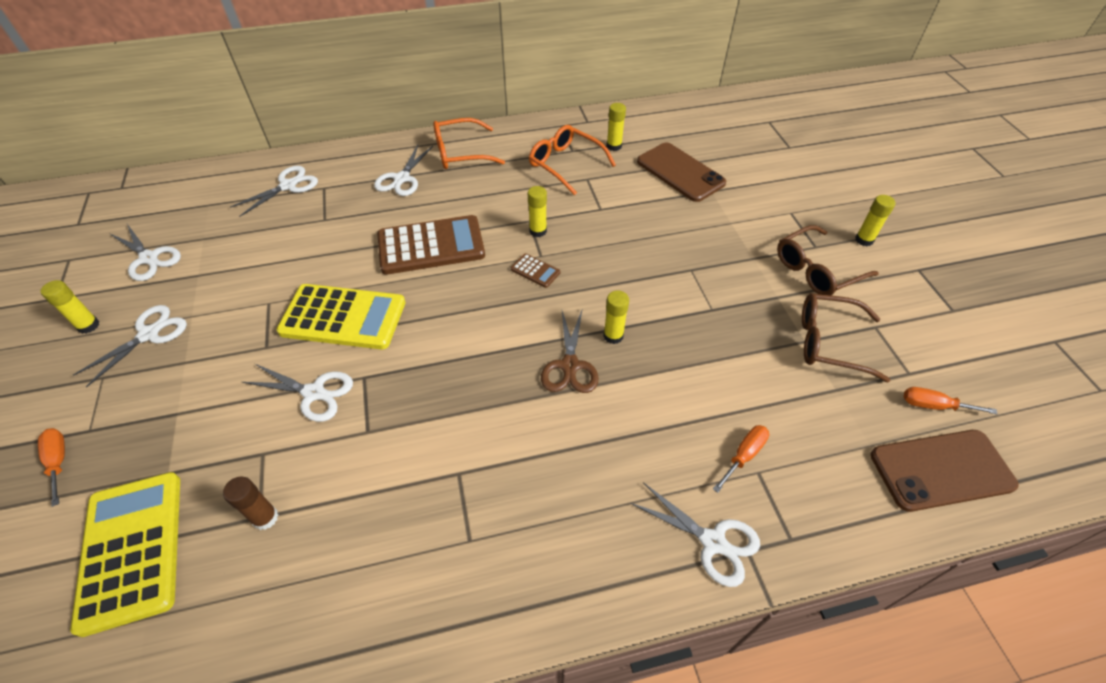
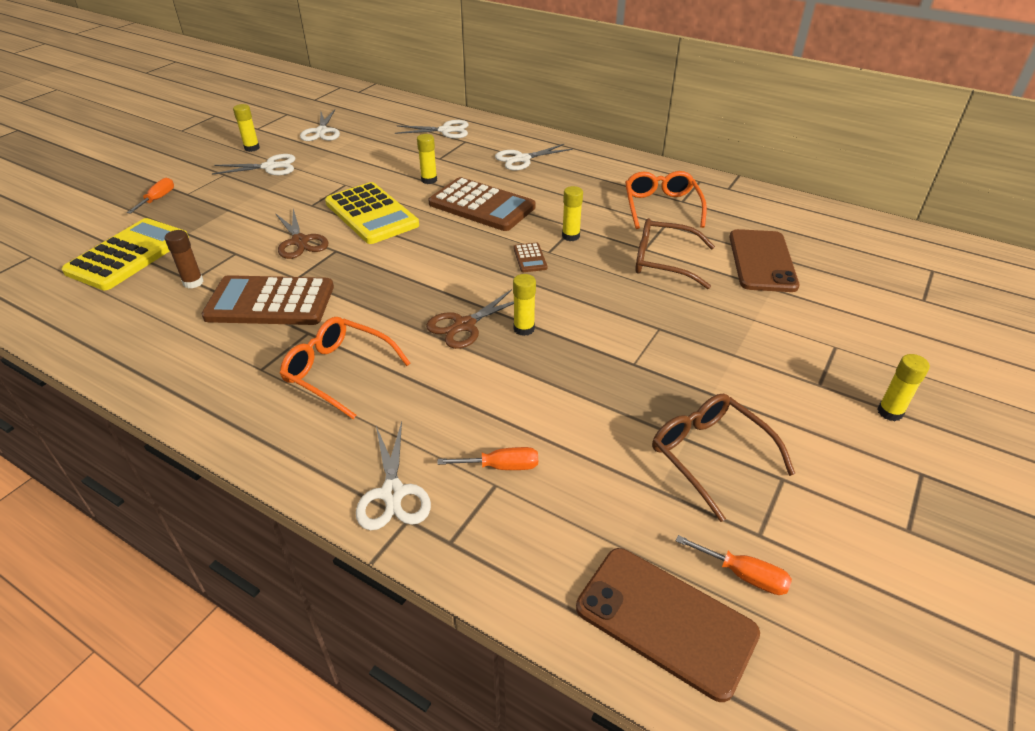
camera: 45 degrees right, 10 degrees down
(314, 393) = (300, 241): white scissors -> brown scissors
(379, 473) = (270, 302): none -> brown calculator
(461, 153) = (588, 163): orange glasses -> orange glasses (339, 372)
(614, 146) = (726, 215): yellow glue stick -> yellow glue stick (429, 180)
(817, 270) = (790, 401): brown glasses -> brown glasses (664, 262)
(933, 405) = (743, 575): orange screwdriver -> orange screwdriver turned 150 degrees clockwise

